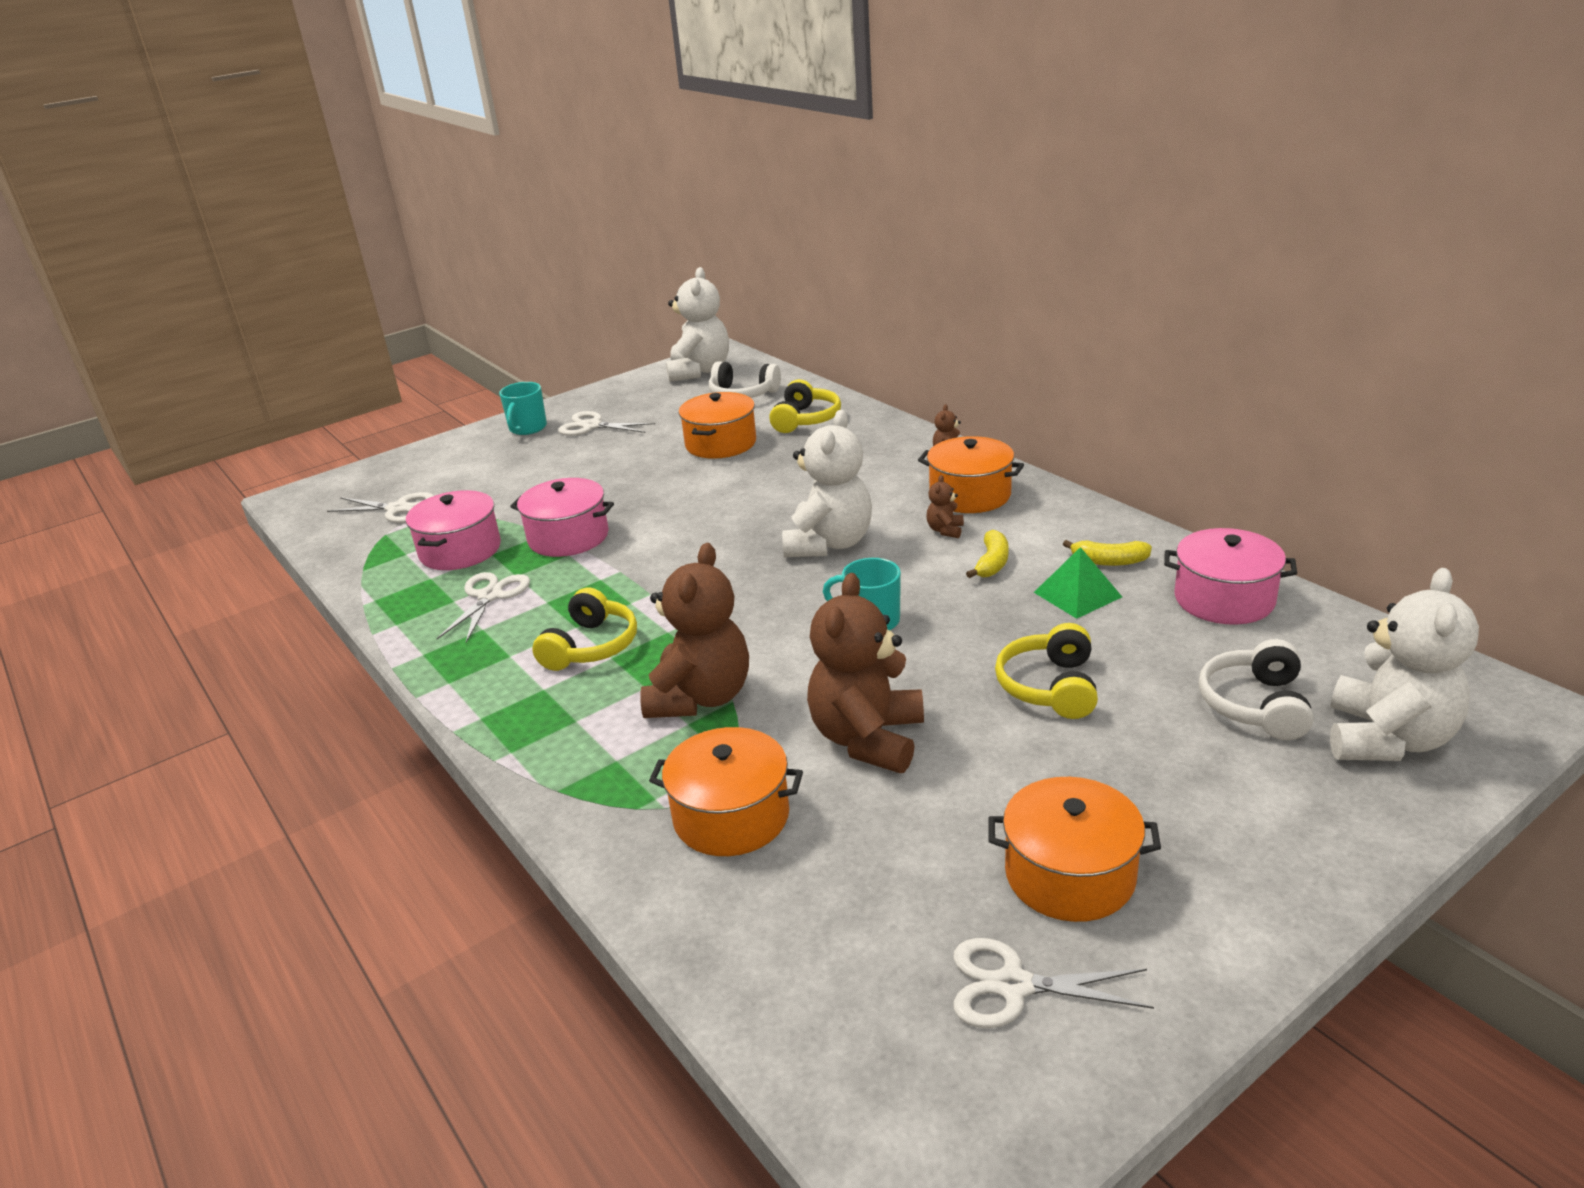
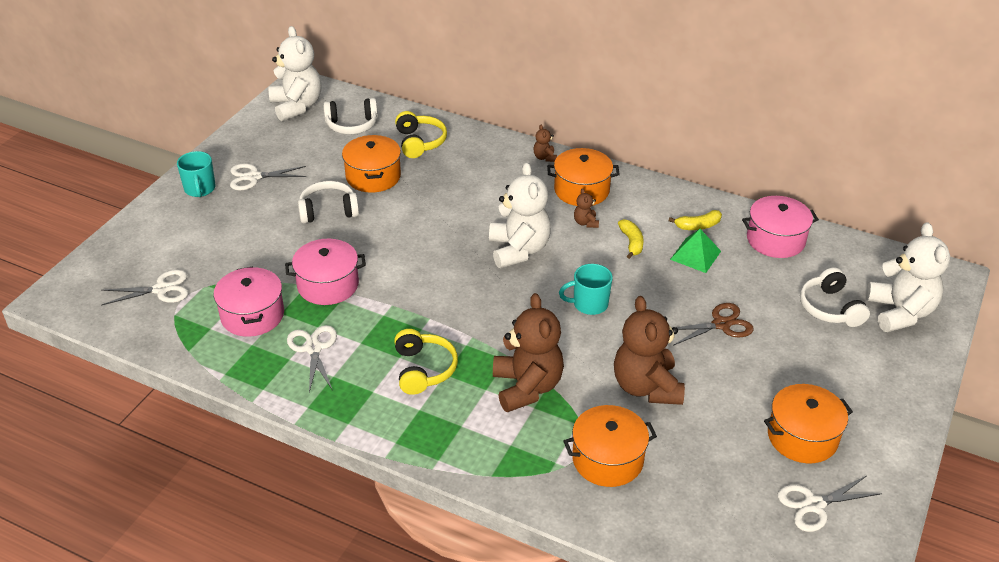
camera: 30 degrees left, 10 degrees up
(639, 468) = (328, 211): none -> white headphones
(1050, 687) = (721, 324): yellow headphones -> brown scissors

